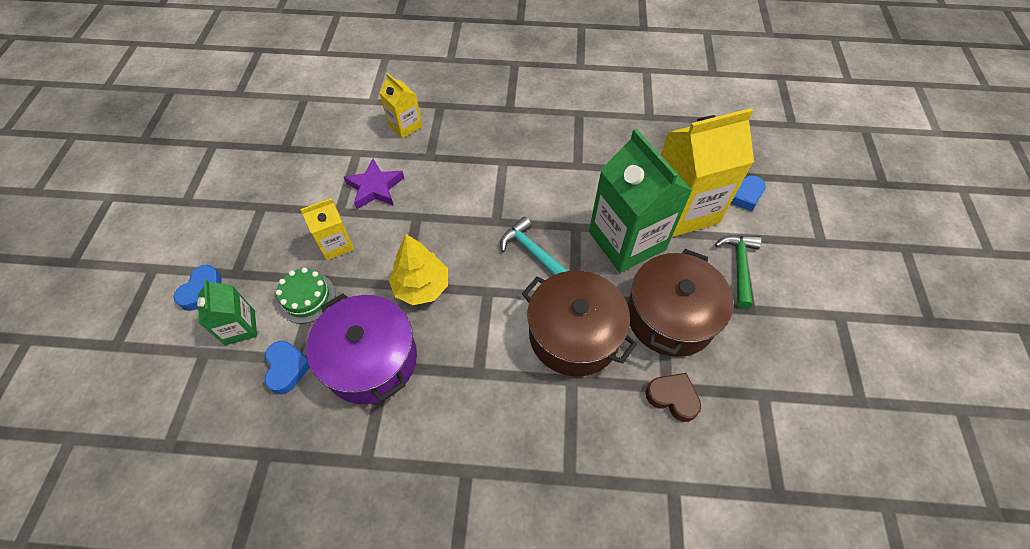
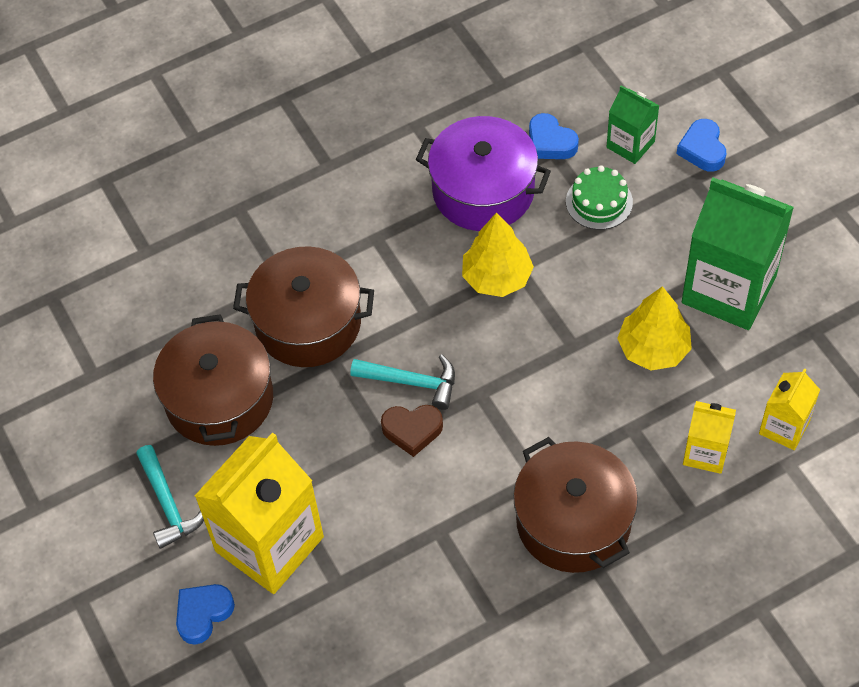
camera: 150 degrees right, 0 degrees up
(336, 244) = (626, 264): yellow carton -> yellow carton (784, 427)
(375, 188) = (653, 349): purple star -> yellow tree
(502, 132) = (573, 521): none -> brown pot
(626, 241) = (314, 460): green carton -> green carton (729, 289)
(672, 398) = (179, 321): brown heart -> brown heart (412, 430)
(739, 266) = (168, 504): green hammer -> turquoise hammer

